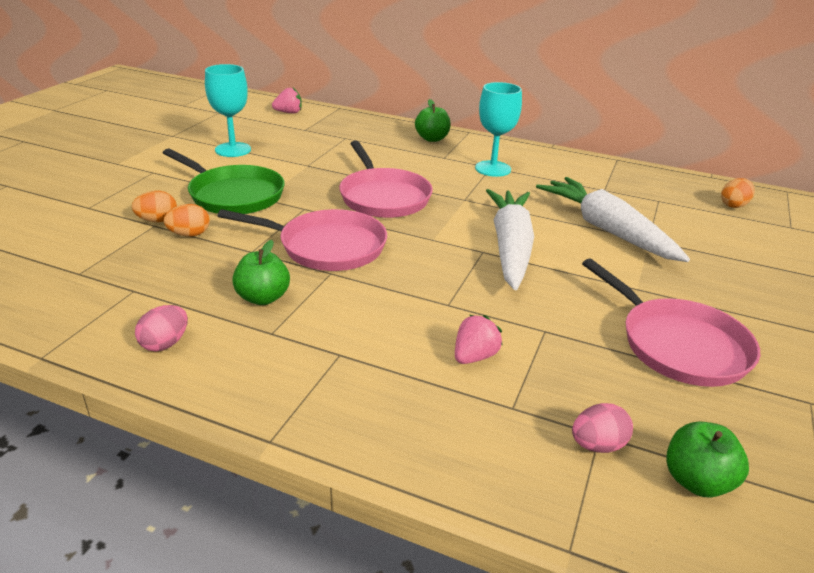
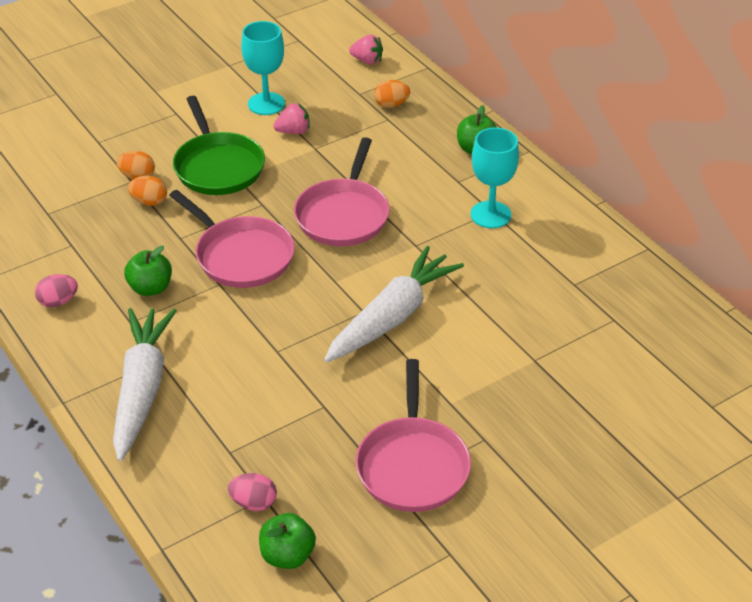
camera: 35 degrees right, 10 degrees up
(474, 356) = (247, 403): pink strawberry -> pink strawberry (293, 131)
(607, 230) = (508, 333): white carrot -> white carrot (142, 389)
(734, 205) = (690, 357): orange egg -> orange egg (391, 105)

